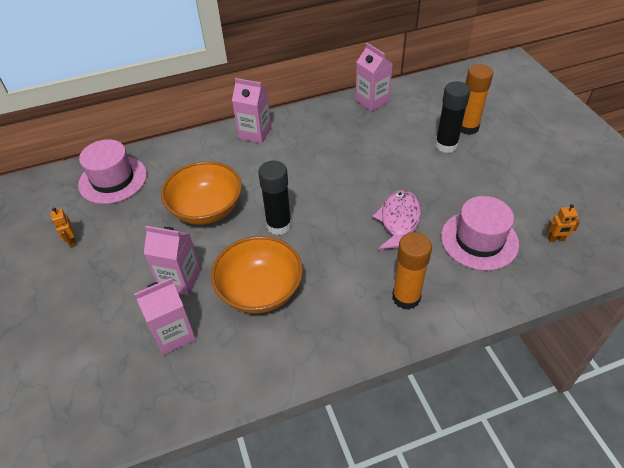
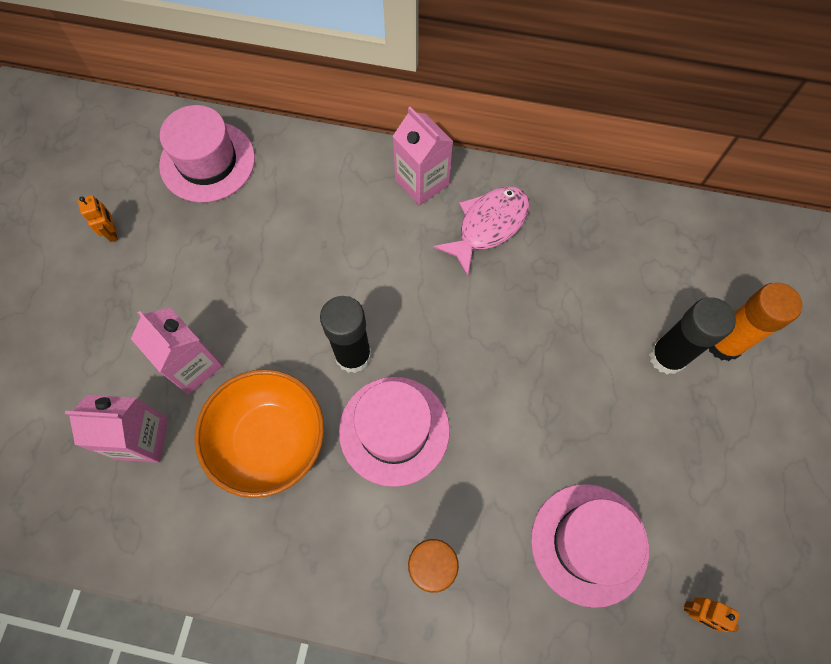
camera: 30 degrees right, 20 degrees up
(72, 241) = (112, 232): orange robot -> orange robot turned 150 degrees clockwise
(206, 209) = (285, 276): orange bowl -> none
(331, 247) = (394, 430): none -> pink hat
(372, 101) = (620, 214): pink carton -> none
(399, 221) = (506, 445): pink fish -> pink fish (488, 226)

